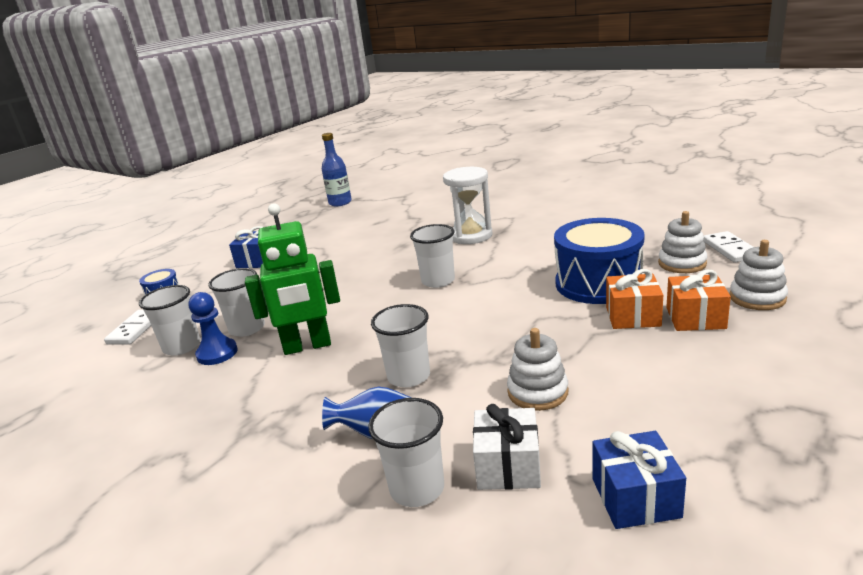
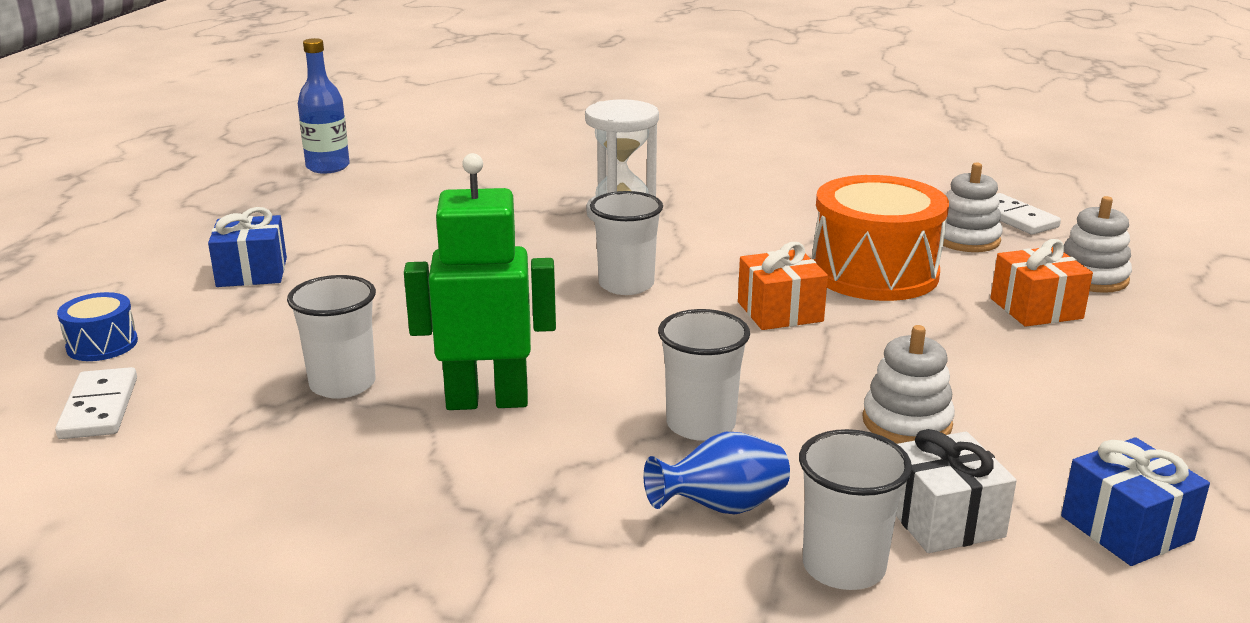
camera: 25 degrees left, 0 degrees up
(182, 347) = (236, 426): white cup -> none
(217, 353) = (322, 429): blue pawn -> none
(307, 346) = (487, 401): green robot -> green robot turned 150 degrees counterclockwise
(598, 283) = (874, 272): blue drum -> orange drum
(632, 316) = (955, 313): orange gift -> orange gift (780, 311)

